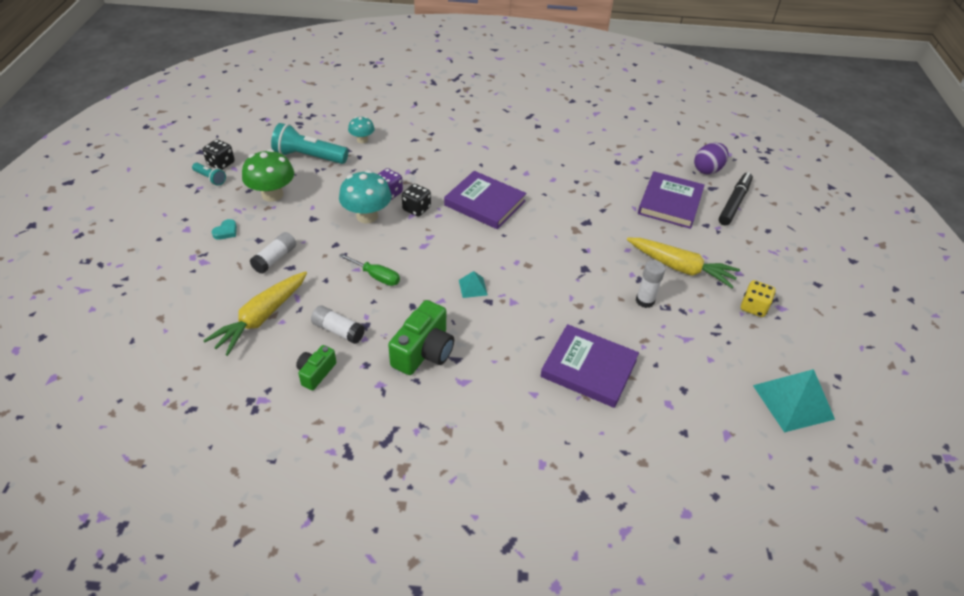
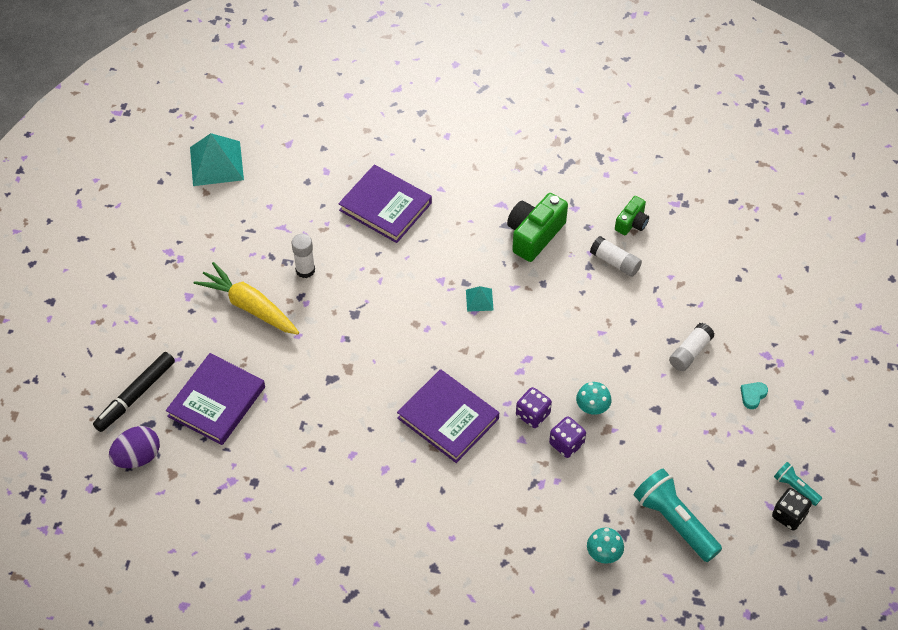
camera: 170 degrees left, 10 degrees up
(261, 318) = (691, 281): yellow carrot -> none
(272, 194) = (711, 452): green mushroom -> none
(309, 157) = (674, 521): turquoise flashlight -> turquoise flashlight turned 150 degrees counterclockwise
(367, 216) = (592, 407): turquoise mushroom -> turquoise mushroom, size x0.57
(376, 277) = (579, 321): green screwdriver -> none
(416, 209) = (533, 415): black dice -> purple dice
(753, 307) = (197, 254): yellow dice -> none

